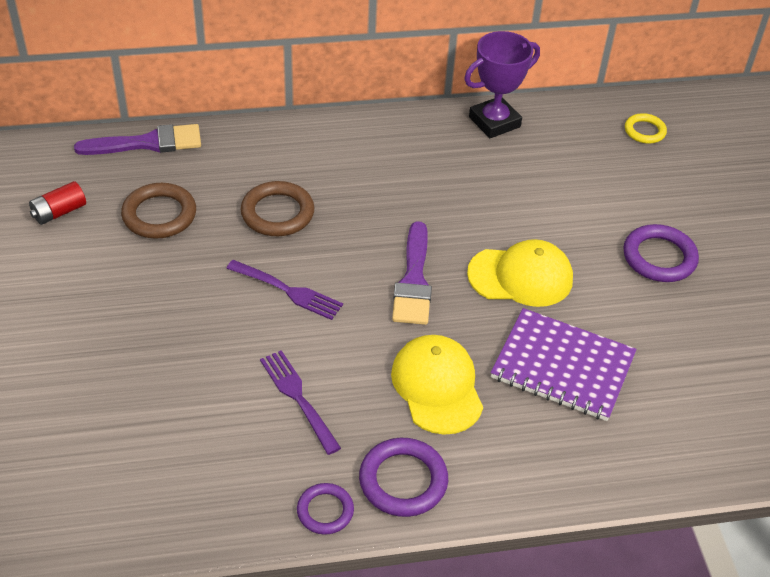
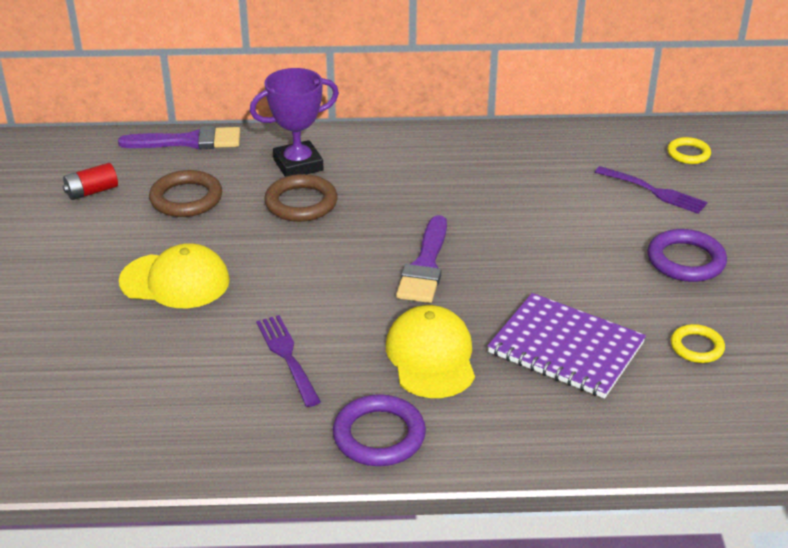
camera: 10 degrees right, 10 degrees down
(288, 291) = (297, 267): purple fork -> purple fork (654, 191)
(325, 511) = (293, 455): purple ring -> none
(494, 122) = (534, 139): purple trophy -> purple trophy (298, 165)
(521, 276) = (536, 268): yellow cap -> yellow cap (175, 281)
(682, 356) = (696, 347): none -> yellow ring

